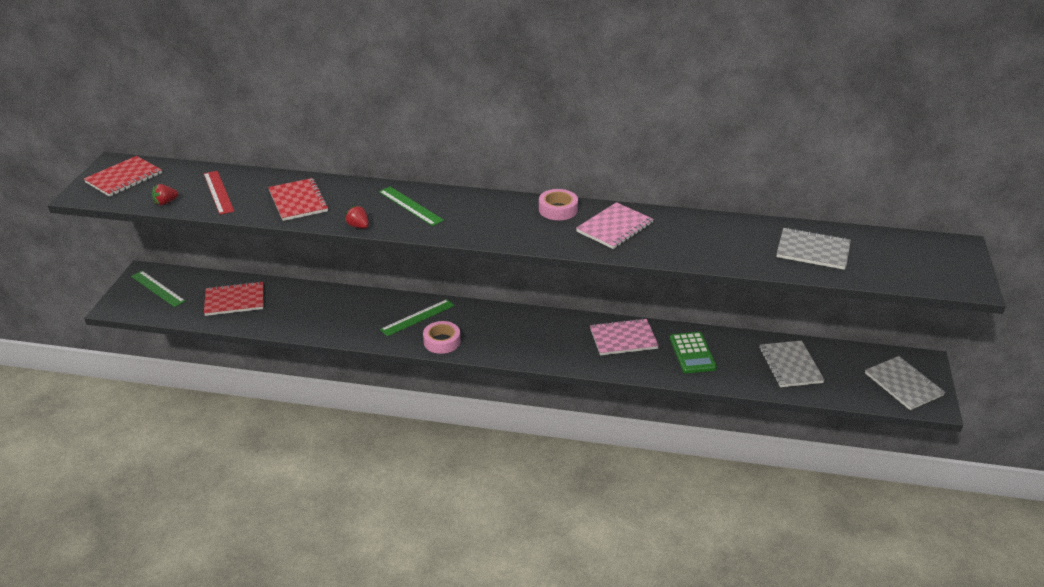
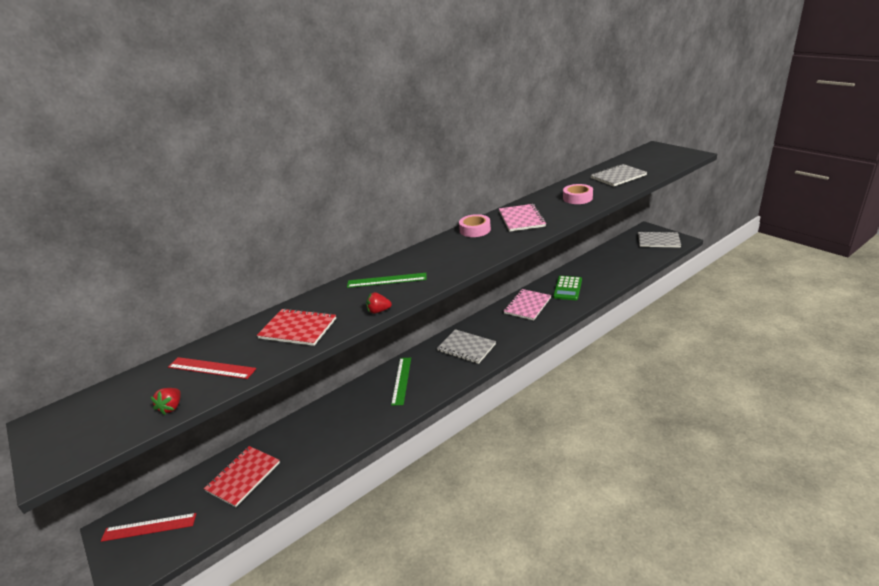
camera: 45 degrees left, 5 degrees down
(124, 178) = (80, 423): red notebook -> none
(158, 288) = (149, 527): green ruler -> red ruler
(442, 341) = (442, 380): pink tape -> pink tape (577, 198)
(692, 353) = (567, 288): green calculator -> green calculator turned 75 degrees clockwise
(790, 365) = (611, 264): grey notebook -> grey notebook (466, 347)

